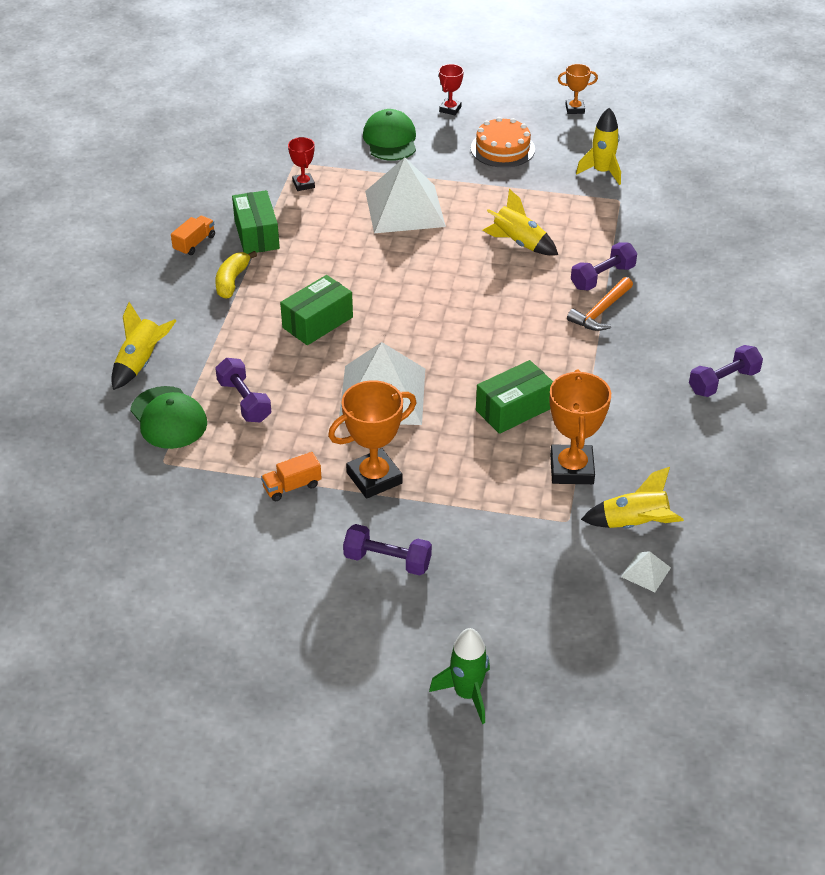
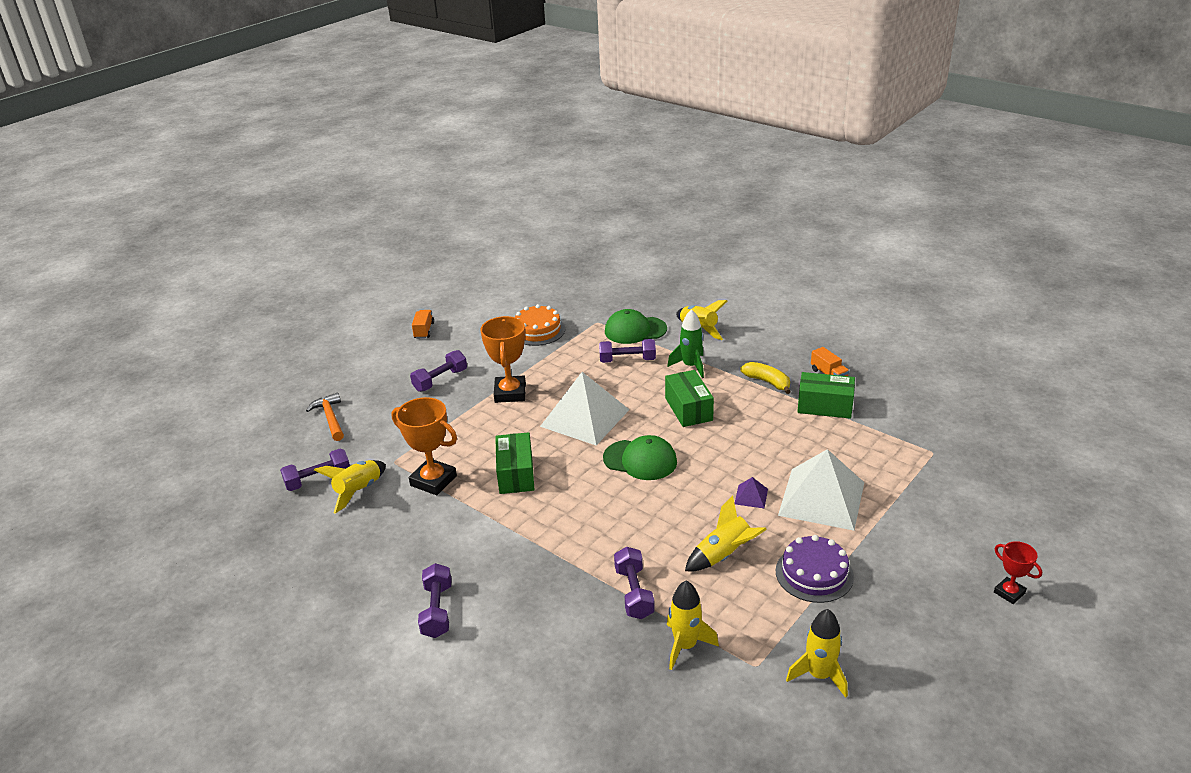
camera: 120 degrees right, 10 degrees down
(292, 486) = (533, 361): orange truck -> orange truck (424, 331)
(303, 184) = (892, 448): red trophy -> none
(390, 140) = (955, 525): green cap -> green cap (640, 460)
(431, 247) = (751, 496): none -> purple pyramid
(467, 694) = (324, 381): green rocket -> green rocket (690, 366)
(502, 148) = (904, 607): orange cake -> orange cake (538, 330)
(502, 194) = (814, 573): none -> purple cake
(574, 109) = (978, 713): orange trophy -> none
(601, 311) = (587, 570): orange hammer -> orange hammer (330, 418)
(631, 236) = (685, 646): none -> yellow rocket
(646, 572) = (318, 479): white pyramid -> purple dumbbell

